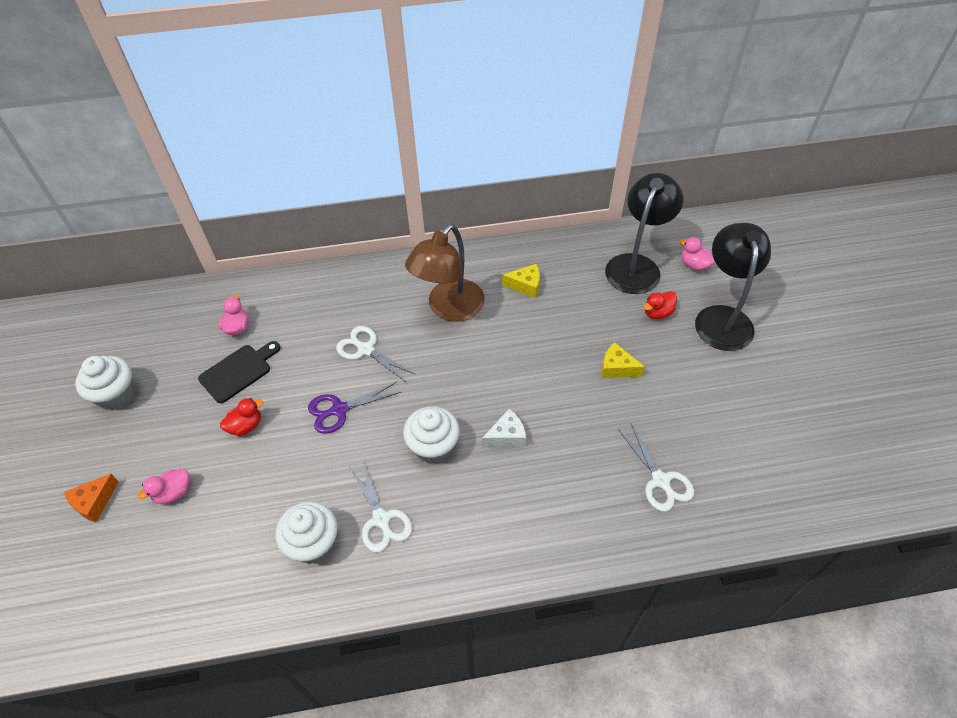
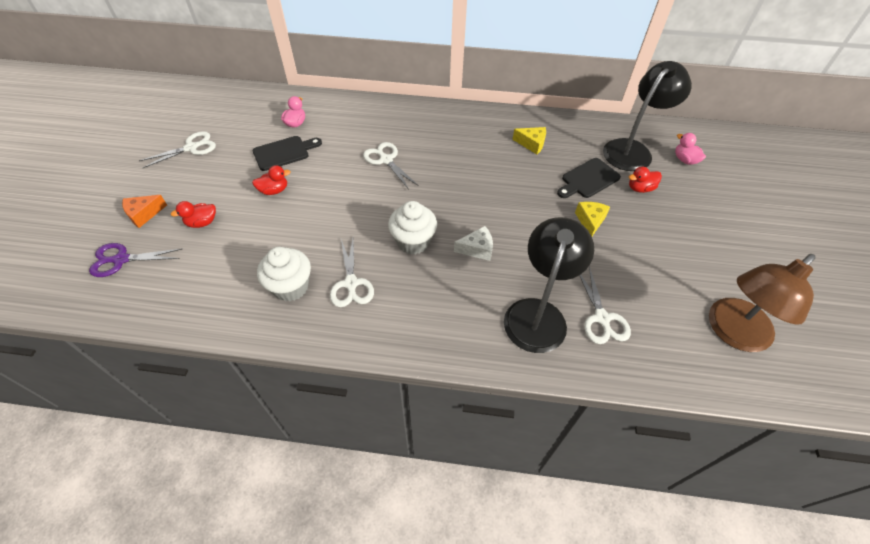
camera: 15 degrees right, 0 degrees up
(117, 395) = (191, 148): white cupcake -> white scissors
(173, 493) = (202, 222): pink duck -> red duck
(339, 410) = (349, 197): purple scissors -> purple scissors (121, 259)
(449, 308) = (463, 146): brown lamp -> brown lamp (732, 332)
(600, 316) = (588, 179): none -> black cutting board
(616, 368) = (590, 221): yellow cheese -> yellow cheese turned 60 degrees clockwise
(722, 318) = (698, 205): black lamp -> black lamp (538, 313)

